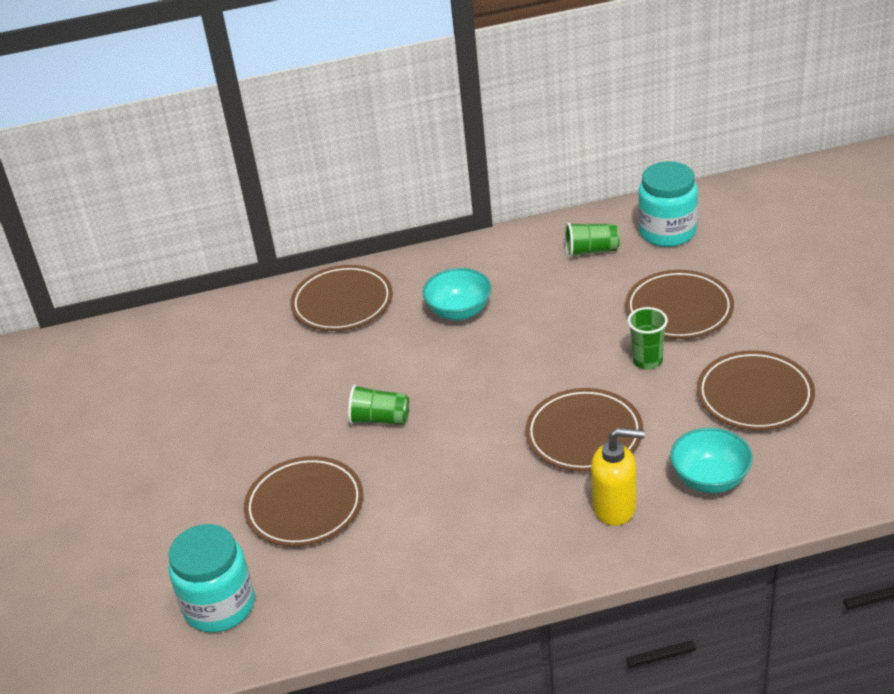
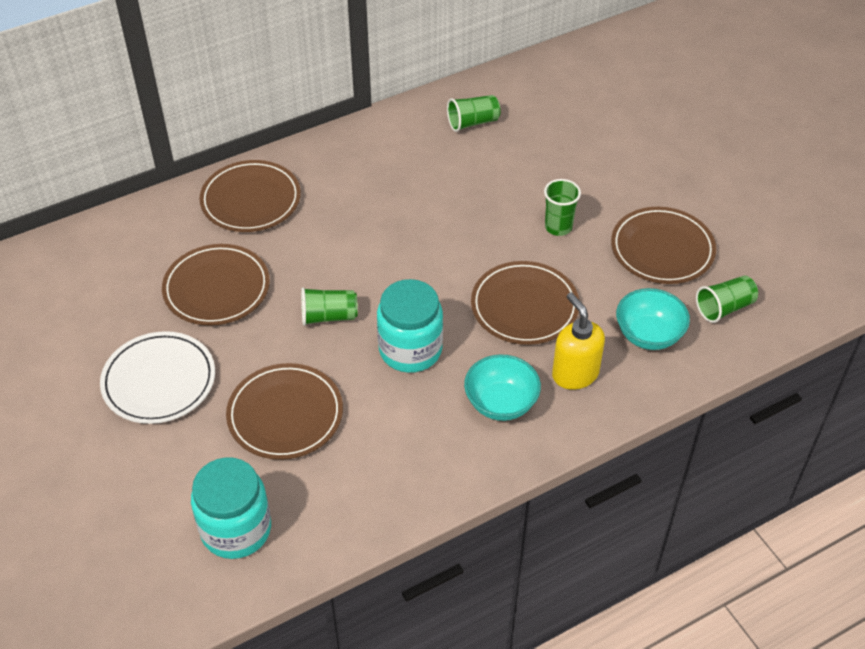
camera: 20 degrees left, 10 degrees up
(196, 458) = (159, 381): none -> white plate
(459, 311) = (368, 197): turquoise bowl -> turquoise bowl (501, 403)
(615, 507) = (575, 374): yellow soap dispenser -> yellow soap dispenser turned 105 degrees counterclockwise
(667, 232) = (536, 97): turquoise jar -> turquoise jar (410, 349)
(679, 309) = (570, 173): brown plate -> brown plate (217, 288)
(806, 462) = (724, 308): none -> green cup

